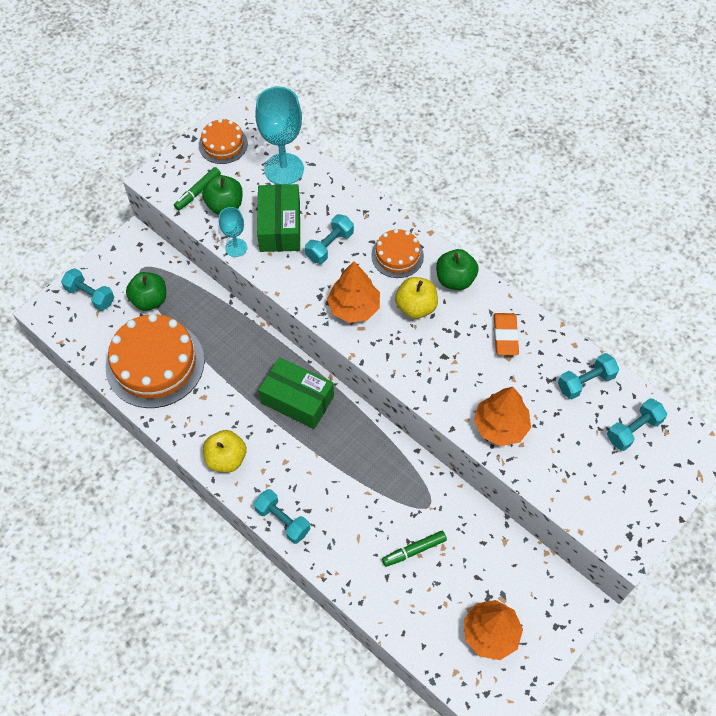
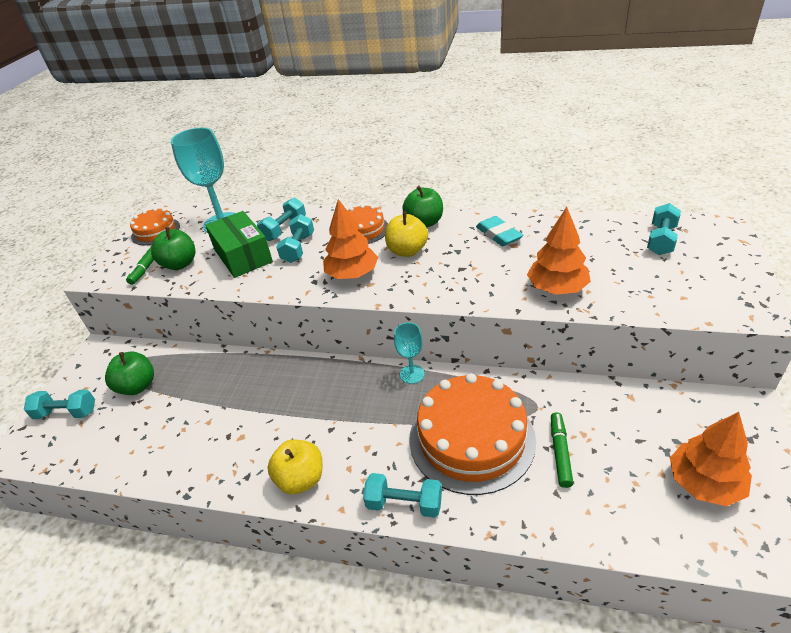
camera: 25 degrees left, 20 degrees down
(155, 364) = (169, 435): orange cake -> orange cake (471, 438)
(236, 247) = (208, 285): turquoise goblet -> turquoise goblet (412, 374)
(297, 400) = (342, 390): green box -> none
(414, 550) = (560, 452): green marker -> green marker turned 150 degrees clockwise
(505, 336) = (498, 235): orange eraser -> turquoise eraser
(585, 382) = (590, 231): turquoise dumbbell -> turquoise dumbbell (284, 229)

